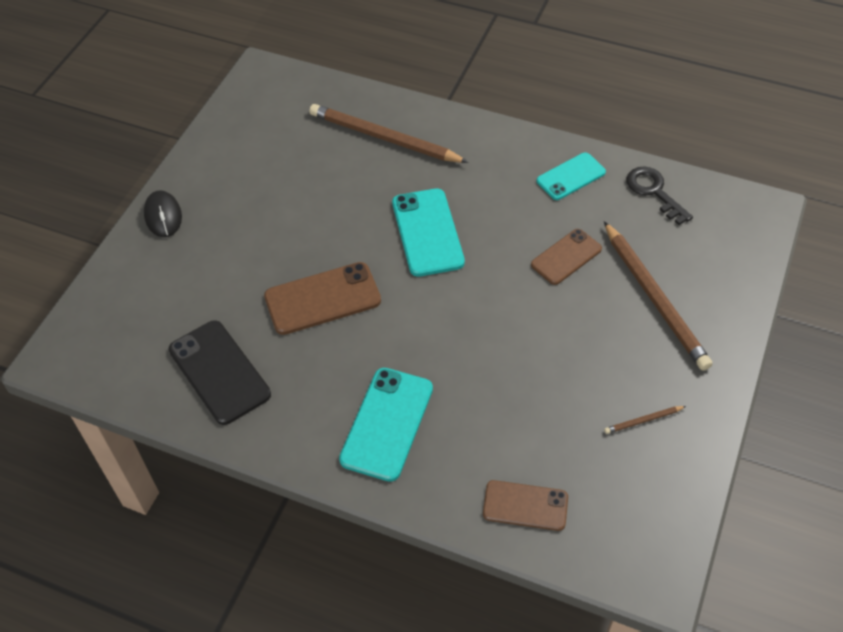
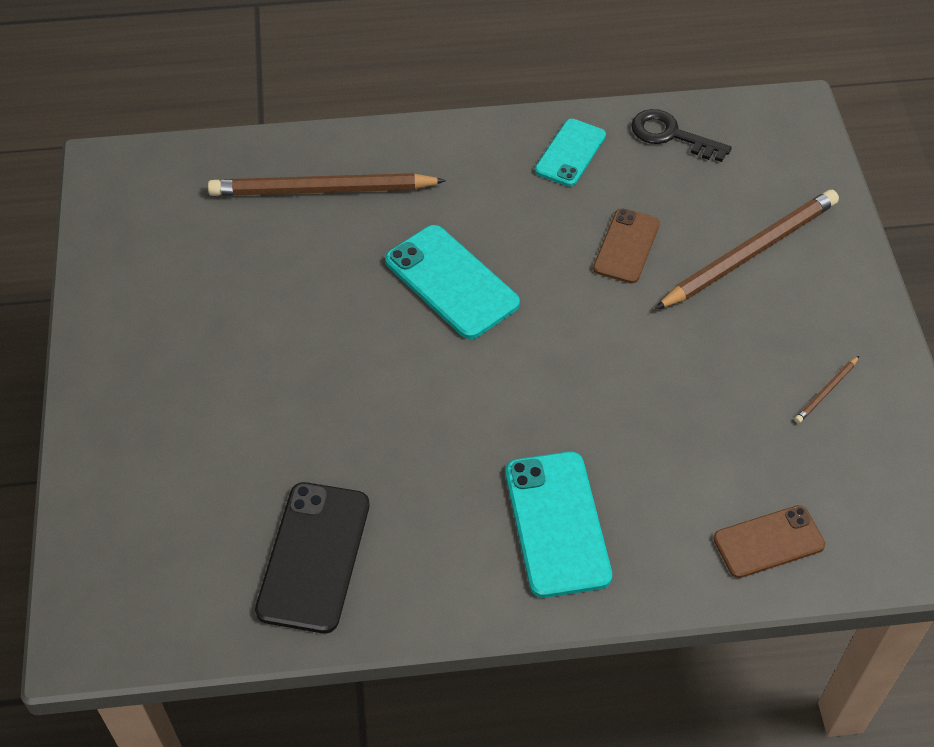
camera: 30 degrees left, 0 degrees up
(163, 216) = (103, 397): black mouse -> none
(219, 372) = (314, 557): black phone -> black phone turned 75 degrees clockwise
(322, 299) = (380, 413): brown phone -> none
(655, 298) = (749, 253): brown pencil -> brown pencil turned 75 degrees counterclockwise

